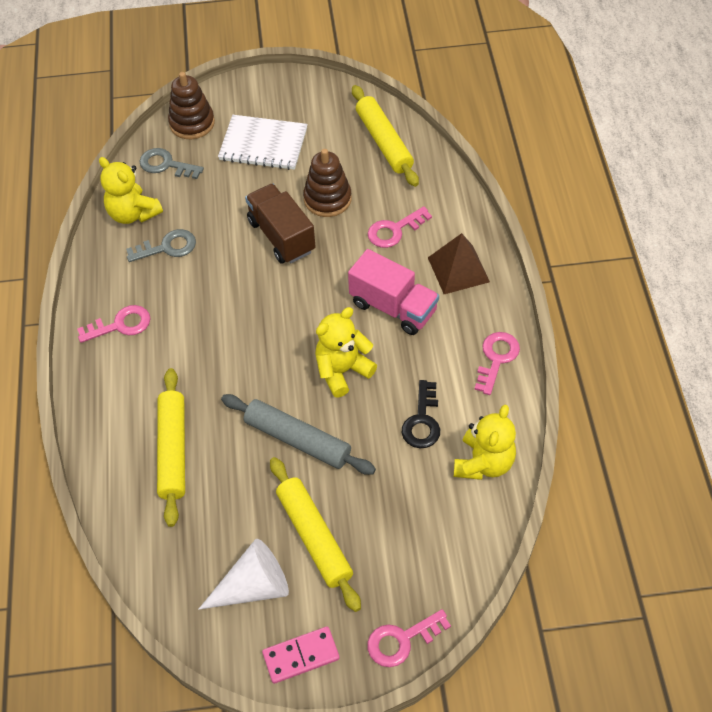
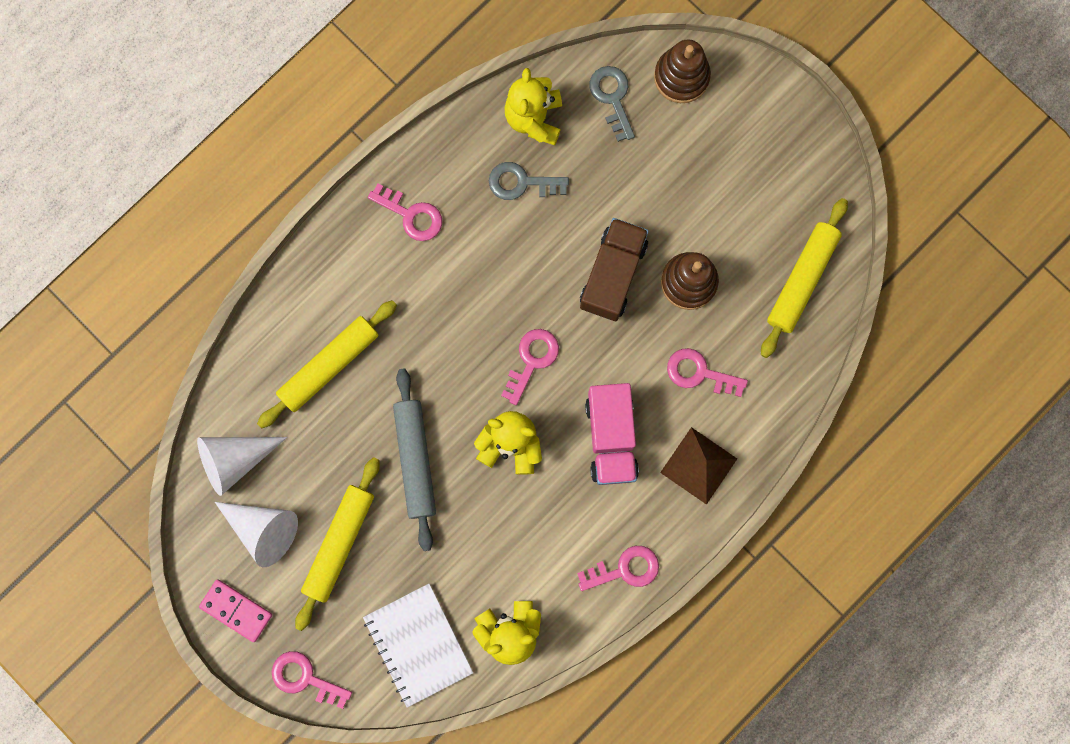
camera: 50 degrees right, 25 degrees up
(167, 247) = (521, 183): grey key -> grey key turned 150 degrees clockwise
(180, 569) = (235, 460): none -> white cone
(263, 144) = (708, 167): white notebook -> white notebook (418, 644)
(294, 319) = (532, 360): none -> pink key
(422, 421) = (512, 551): black key -> none

